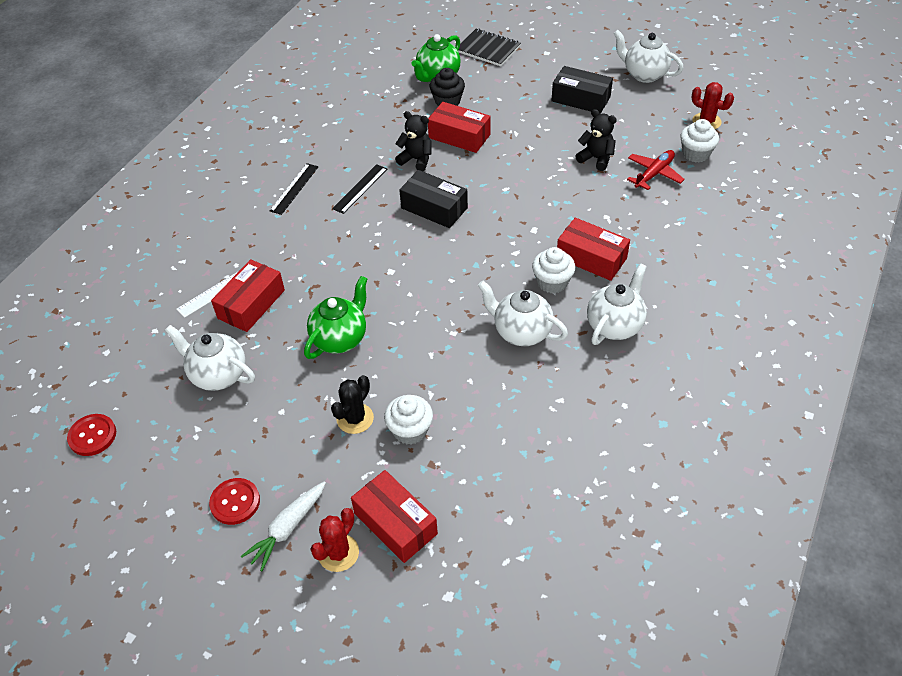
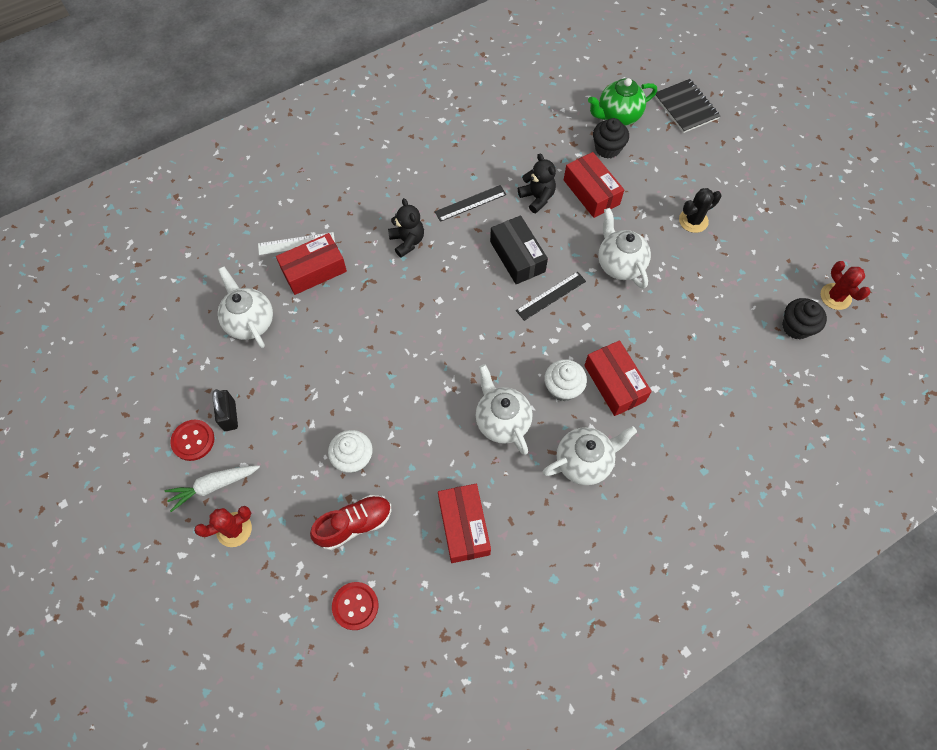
camera: 30 degrees right, 15 degrees up
(92, 436) = (136, 323): red button -> red button (355, 606)
(257, 461) = (229, 416): none -> black padlock
(294, 188) = (418, 174): black ruler -> black ruler (551, 296)
(340, 338) = (358, 342): green teapot -> none
(355, 418) = (321, 422): black cactus -> black cactus (693, 221)
(395, 523) = (289, 532): red box -> red box (464, 526)
(454, 482) = (354, 524): none -> red shoe
(581, 99) = (732, 208): black box -> none
(596, 158) = (697, 281): black teddy bear -> black teddy bear (407, 241)
(644, 74) = (815, 211): white teapot -> white teapot (619, 264)
(654, 174) = (738, 327): red plane -> none
(696, 154) = (796, 327): white cupcake -> black cupcake

